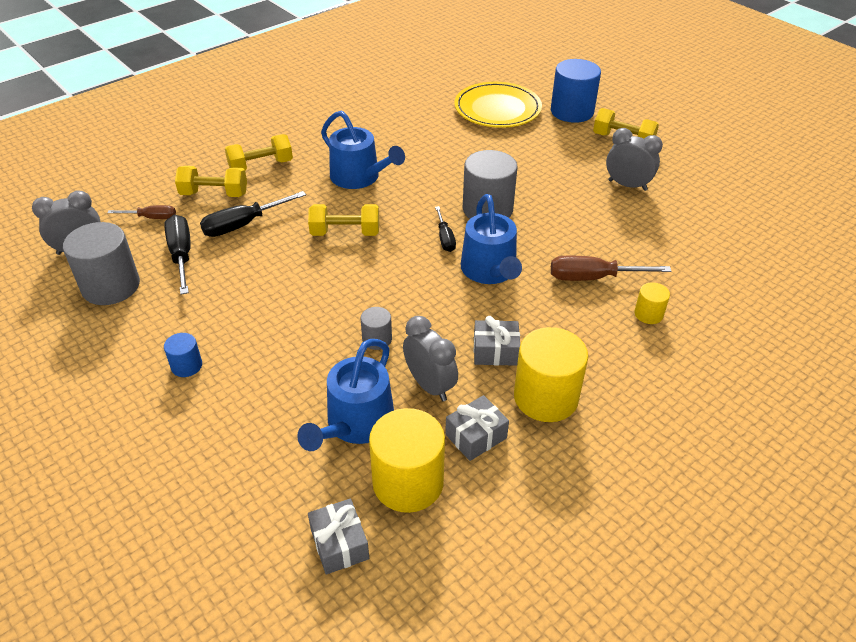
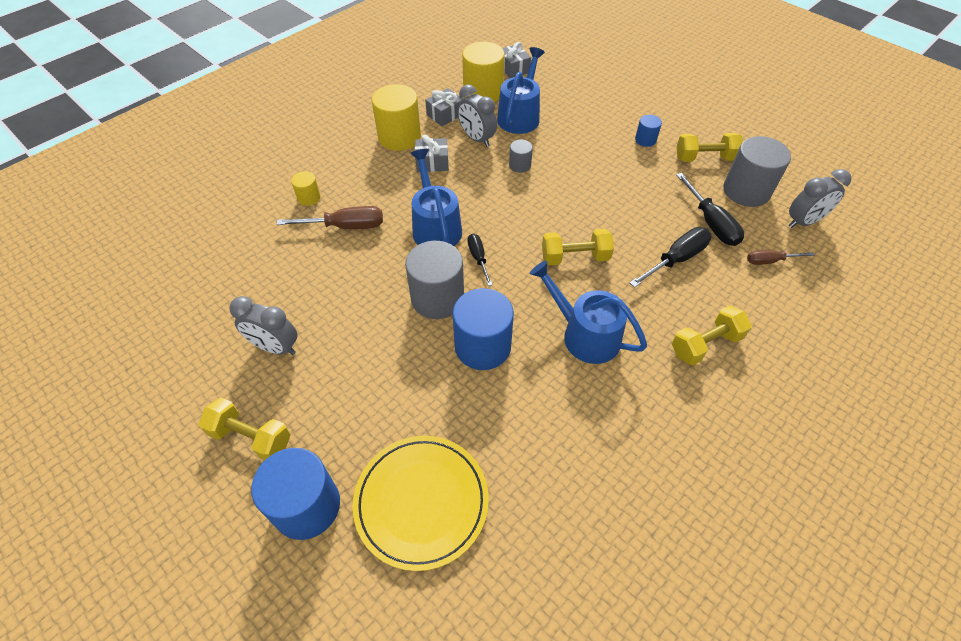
camera: 175 degrees right, 10 degrees up
(214, 194) = (730, 296): yellow dumbbell -> yellow dumbbell (704, 158)
(448, 175) = (482, 346): none -> blue cylinder

